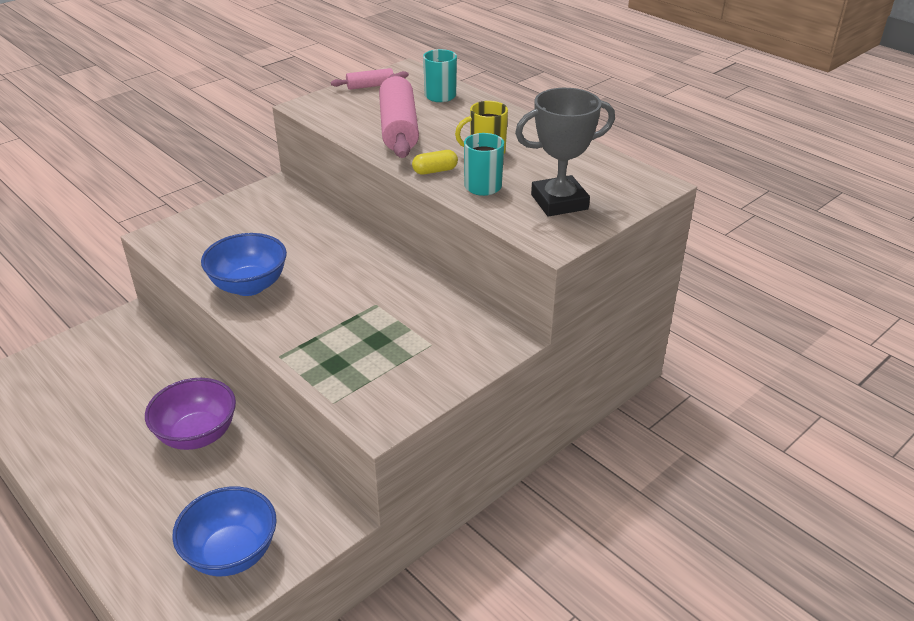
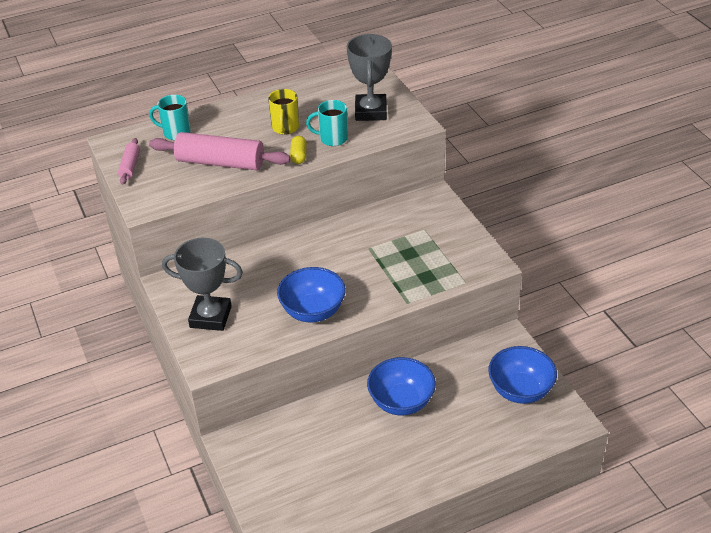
camera: 70 degrees left, 5 degrees up
(197, 435) = (401, 402): purple bowl -> blue bowl
(228, 222) = (210, 317): none -> grey trophy

